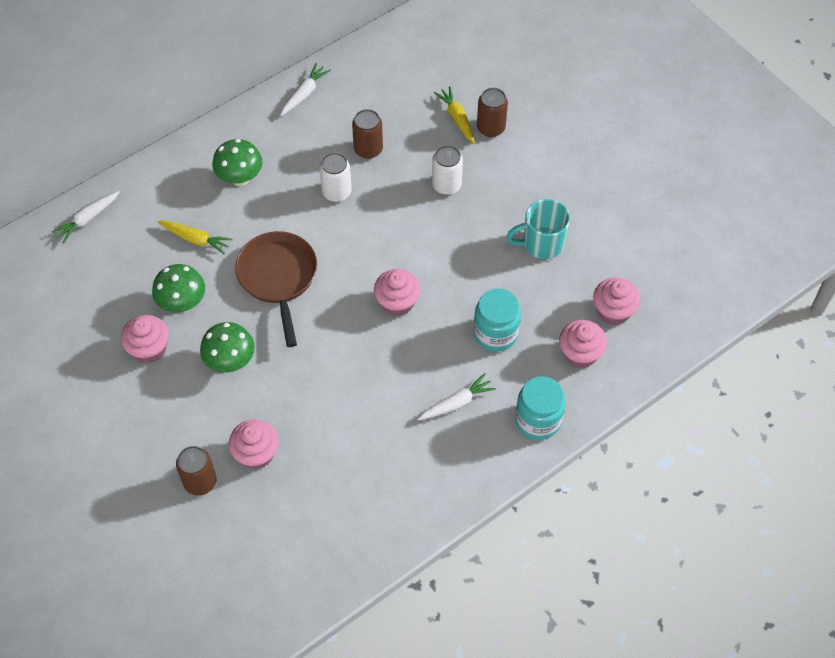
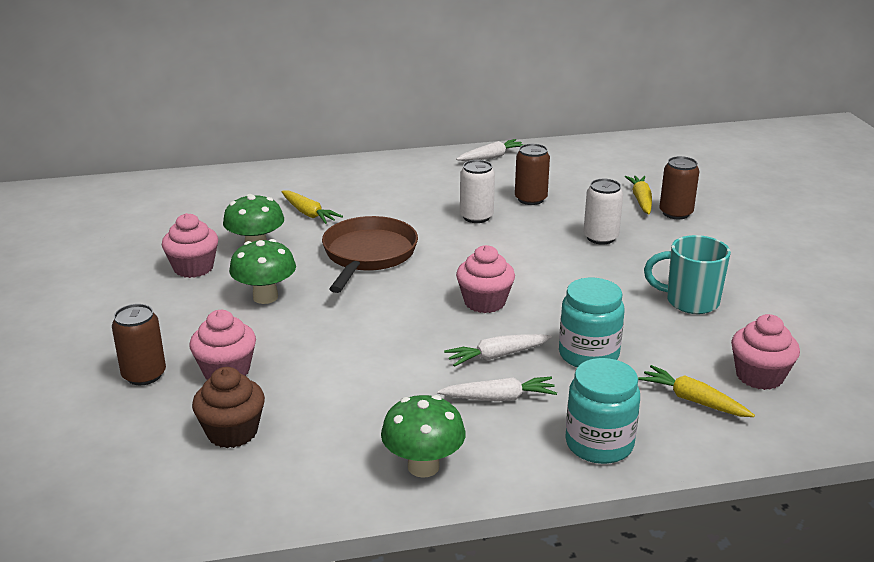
camera: 25 degrees right, 30 degrees down
(87, 219) = (222, 181): white carrot -> white carrot (497, 356)
(240, 178) = (386, 189): green mushroom -> green mushroom (423, 466)
(300, 509) = (232, 432): none -> brown cupcake
(580, 353) = (693, 400): pink cupcake -> yellow carrot

